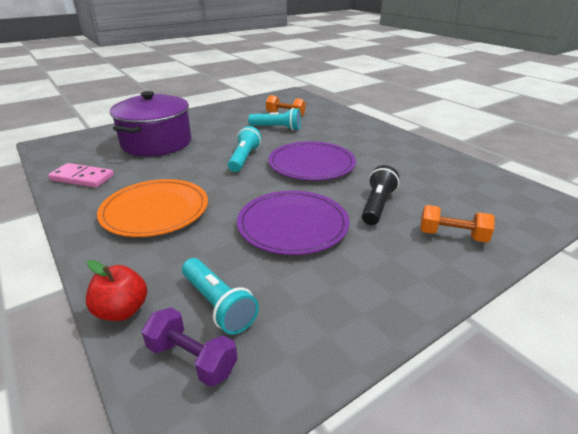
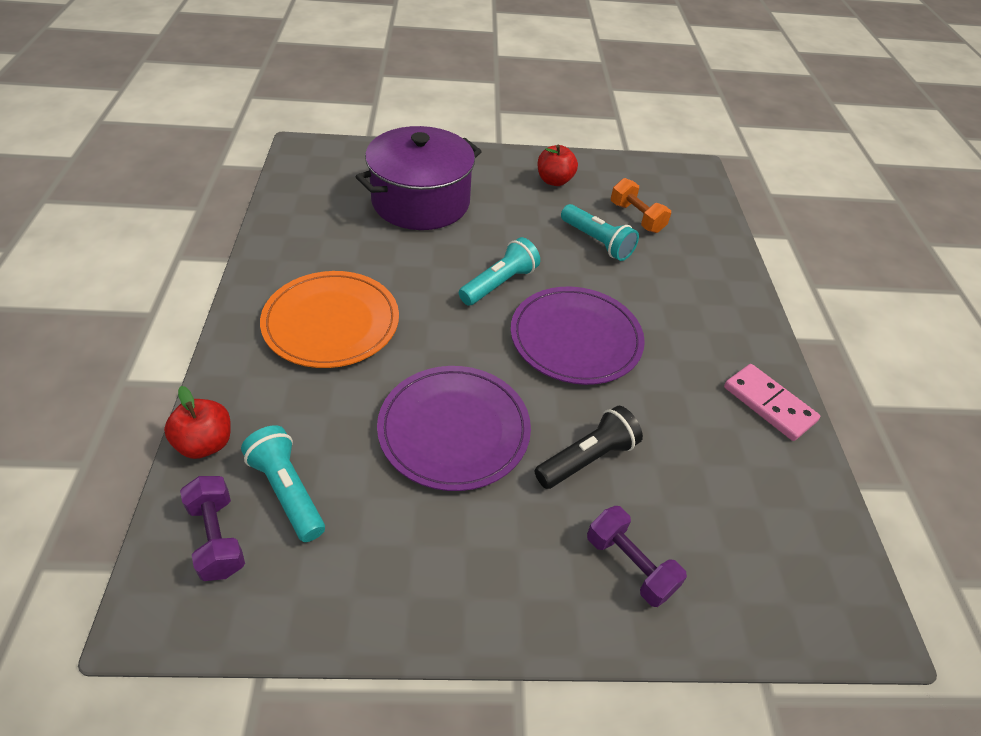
camera: 30 degrees right, 15 degrees up
(82, 178) = (299, 228): pink domino -> pink domino (768, 404)
(218, 304) = (287, 491): turquoise flashlight -> turquoise flashlight turned 150 degrees clockwise
(227, 114) = (554, 181): none -> red apple
(452, 235) = (629, 565): orange dumbbell -> purple dumbbell

